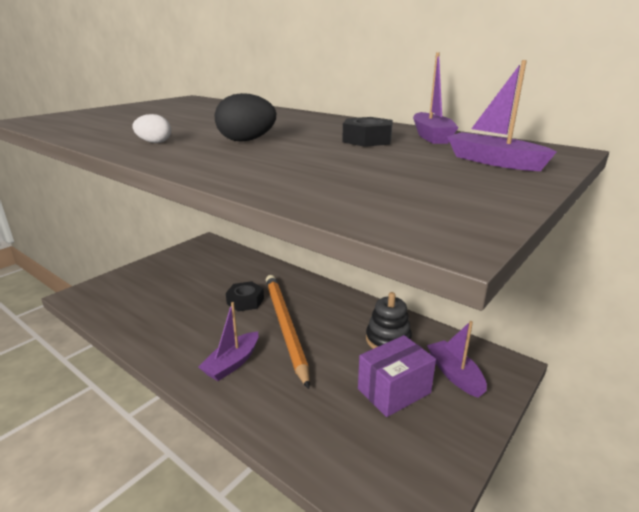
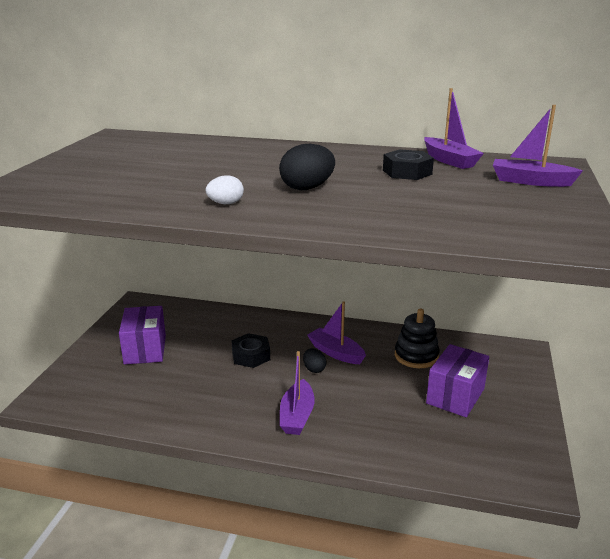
camera: 25 degrees left, 0 degrees up
(176, 276) = (145, 349): none -> purple box
(285, 326) = (314, 369): orange pencil -> black egg
(454, 374) = (490, 369): purple boat -> purple boat (336, 353)

